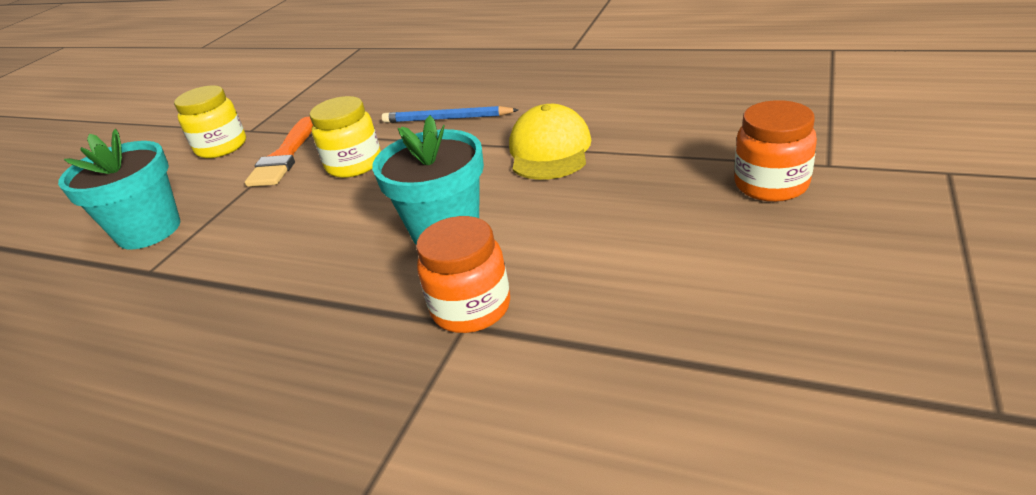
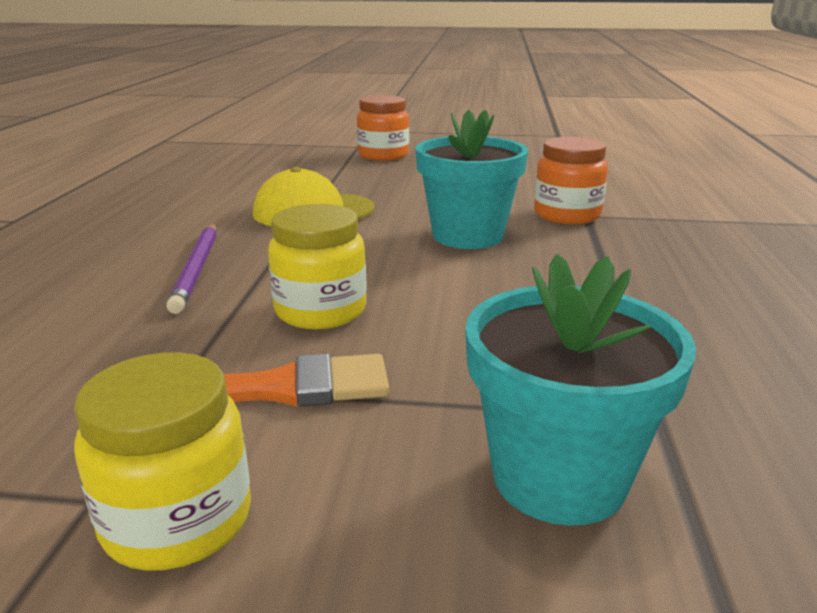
camera: 110 degrees left, 10 degrees down
(447, 118) = (197, 269): blue pencil -> purple pencil

